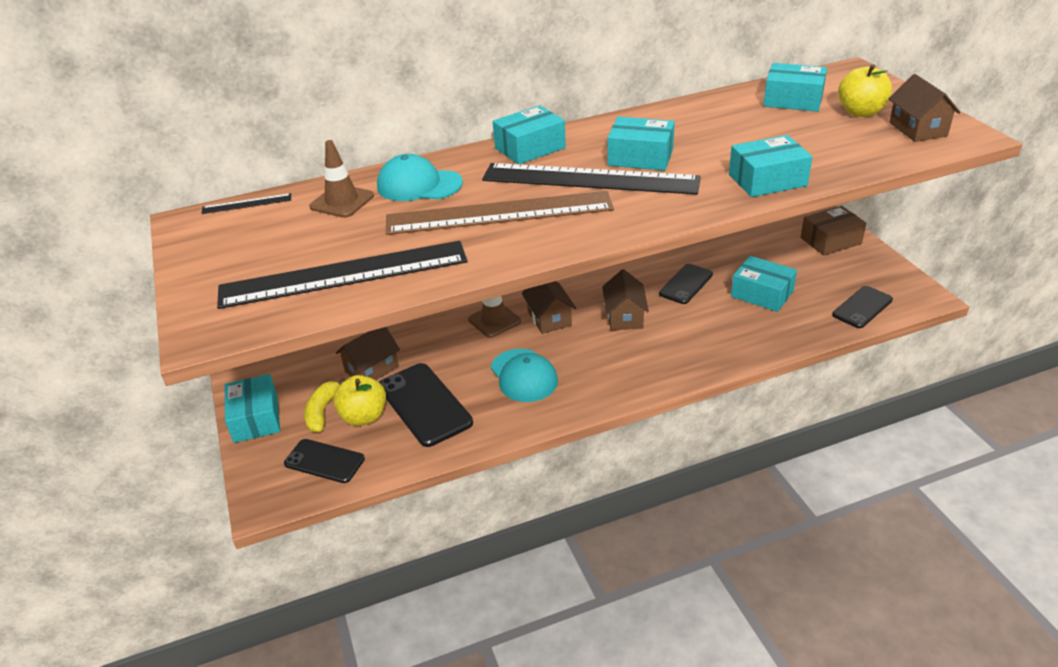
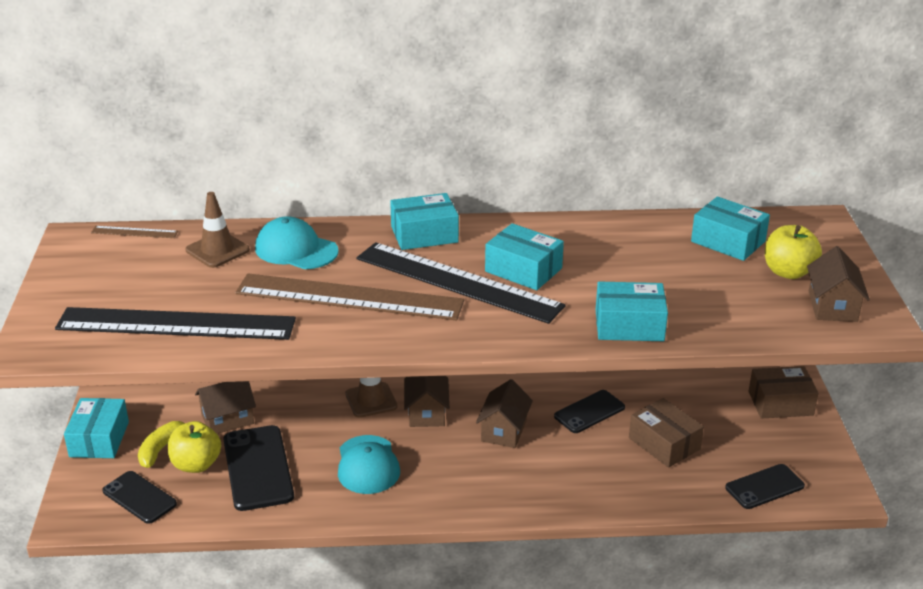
camera: 15 degrees right, 5 degrees down
(247, 204) = (134, 232): black ruler -> brown ruler
(762, 294) = (664, 443): turquoise box -> brown box

